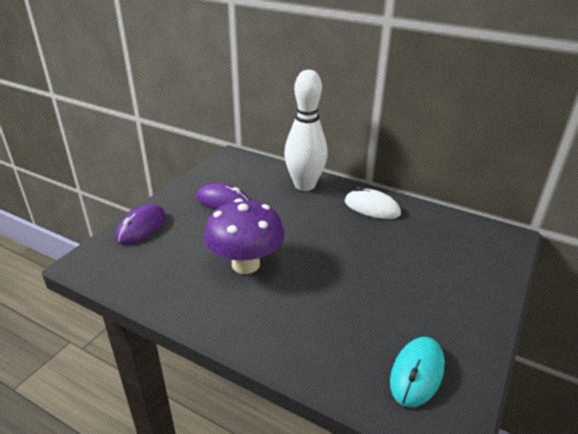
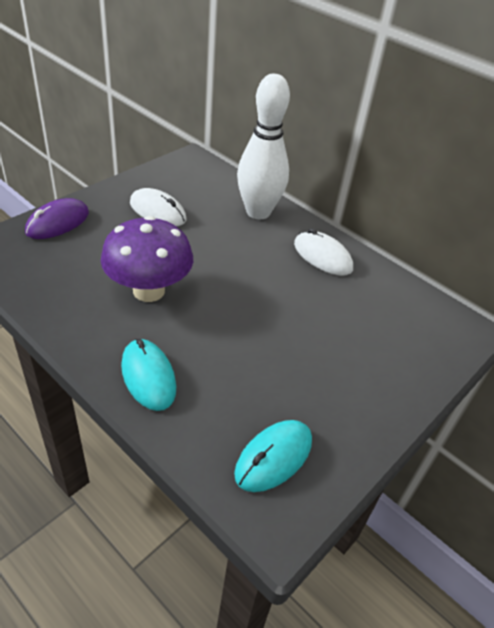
camera: 10 degrees right, 10 degrees up
(223, 201) = (157, 211): purple mouse -> white mouse
(279, 334) = (148, 376): none -> turquoise mouse

